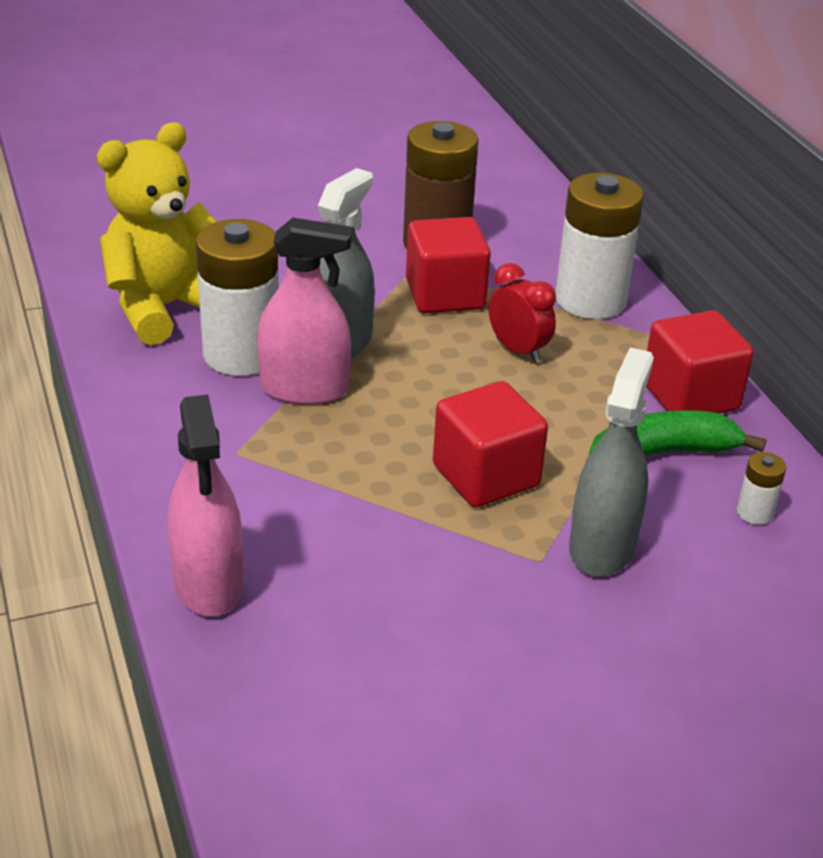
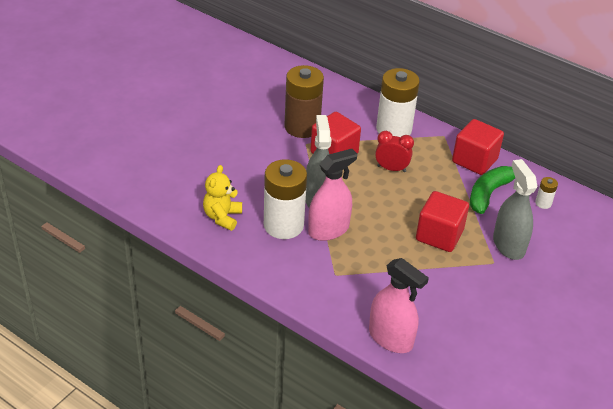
camera: 35 degrees left, 5 degrees up
(165, 308) = (222, 217): yellow teddy bear -> yellow teddy bear, size x0.57

